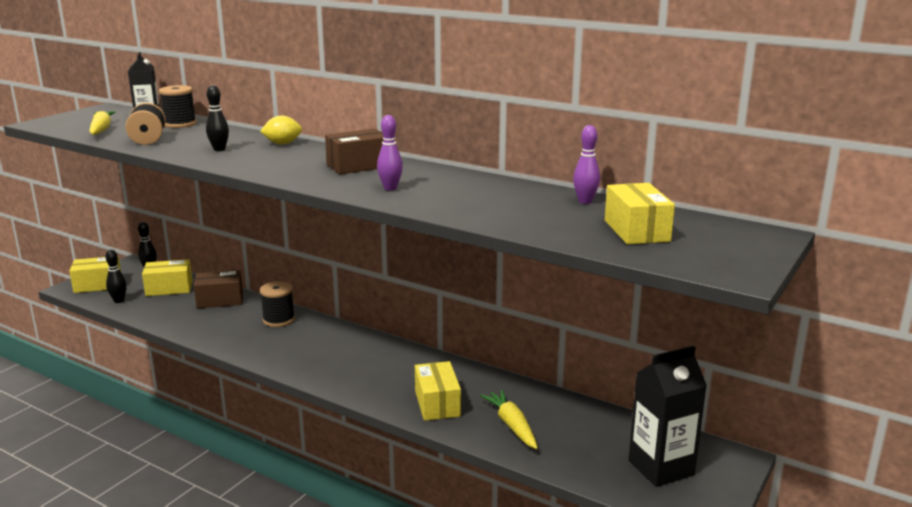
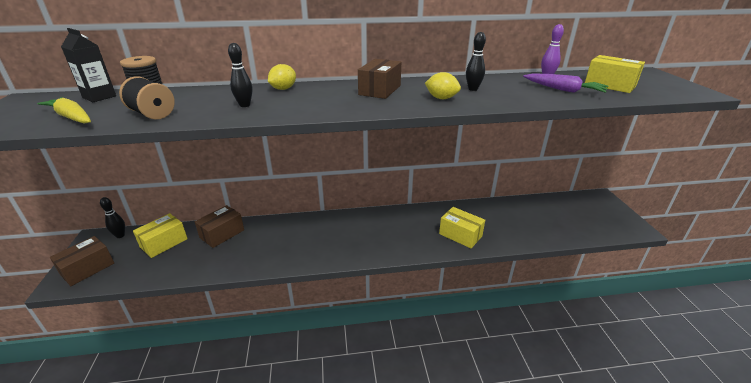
camera: 40 degrees left, 10 degrees up
(98, 285) = (87, 268): yellow box -> brown box
(119, 301) = (131, 272): black bowling pin -> black bowling pin (473, 89)
(278, 320) = (288, 229): black spool -> none
(390, 188) = (441, 98): purple bowling pin -> yellow lemon
(512, 425) = (509, 228): yellow carrot -> none
(553, 218) = (563, 90): none -> purple carrot
(661, 467) = (590, 215): black carton -> none

